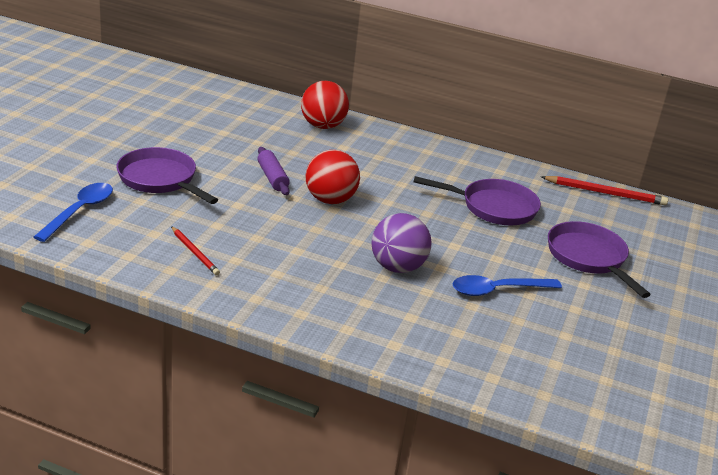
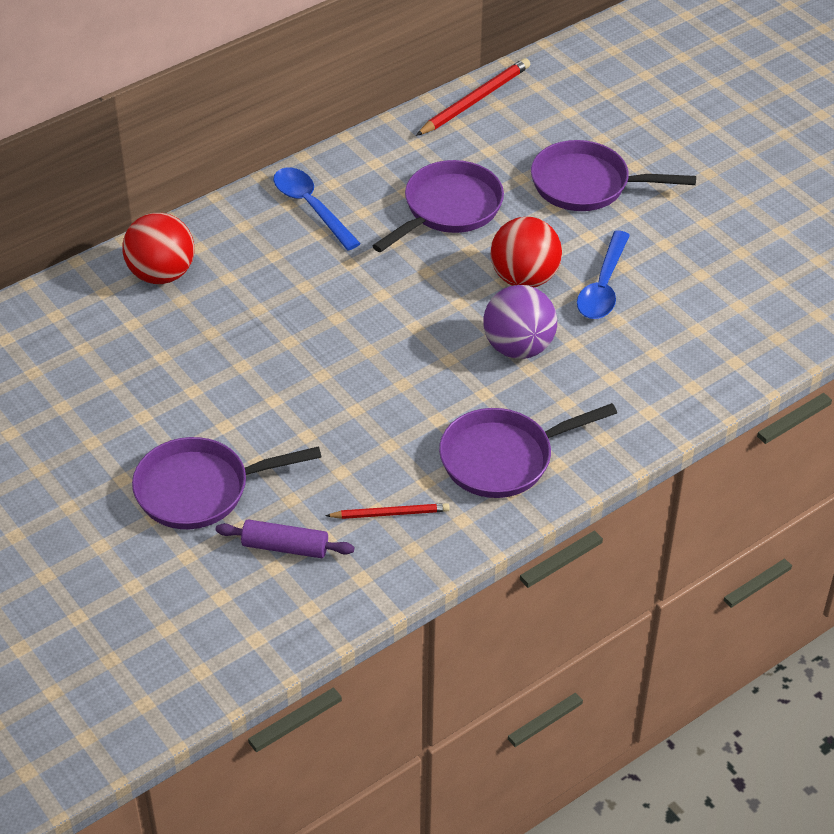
camera: 55 degrees left, 15 degrees up
(79, 211) = (231, 596): blue spoon -> blue spoon (311, 207)
(272, 177) = (263, 377): purple rolling pin -> purple rolling pin (285, 547)
(285, 287) = (503, 458): none -> purple pan
(330, 200) = (347, 344): red ball -> red ball (524, 278)

